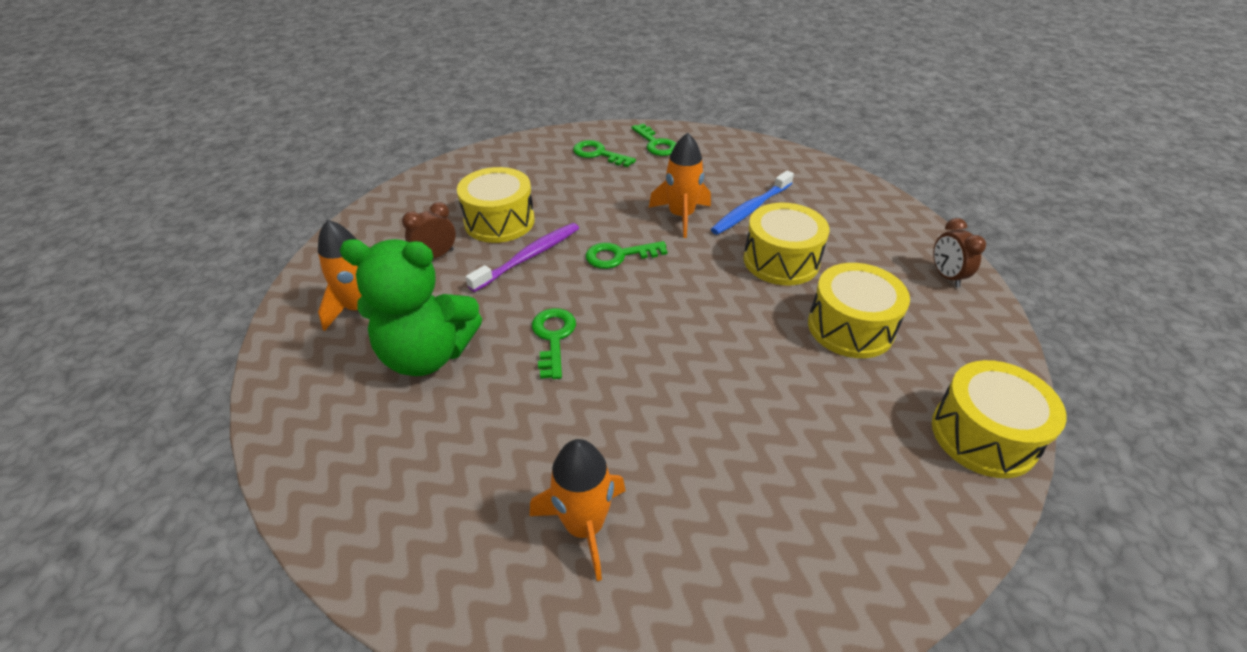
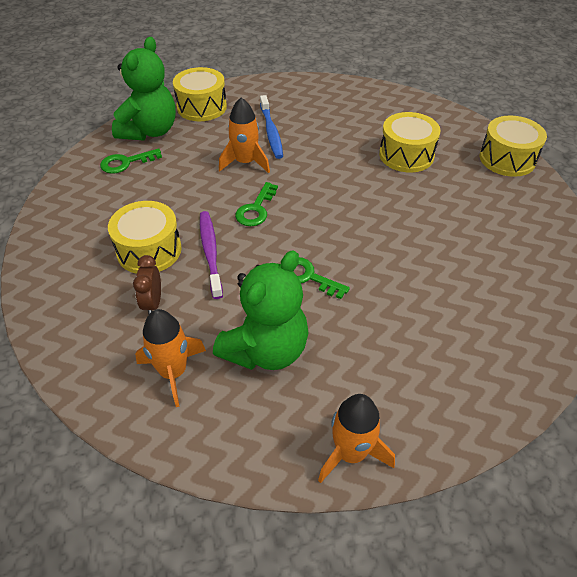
camera: 55 degrees left, 5 degrees up
(584, 526) = (469, 330): orange rocket -> orange rocket (351, 453)
(656, 144) = (150, 131): green key -> green teddy bear
(781, 260) = (330, 147): yellow drum -> yellow drum (202, 107)
(946, 276) = (398, 102): brown clock -> none

